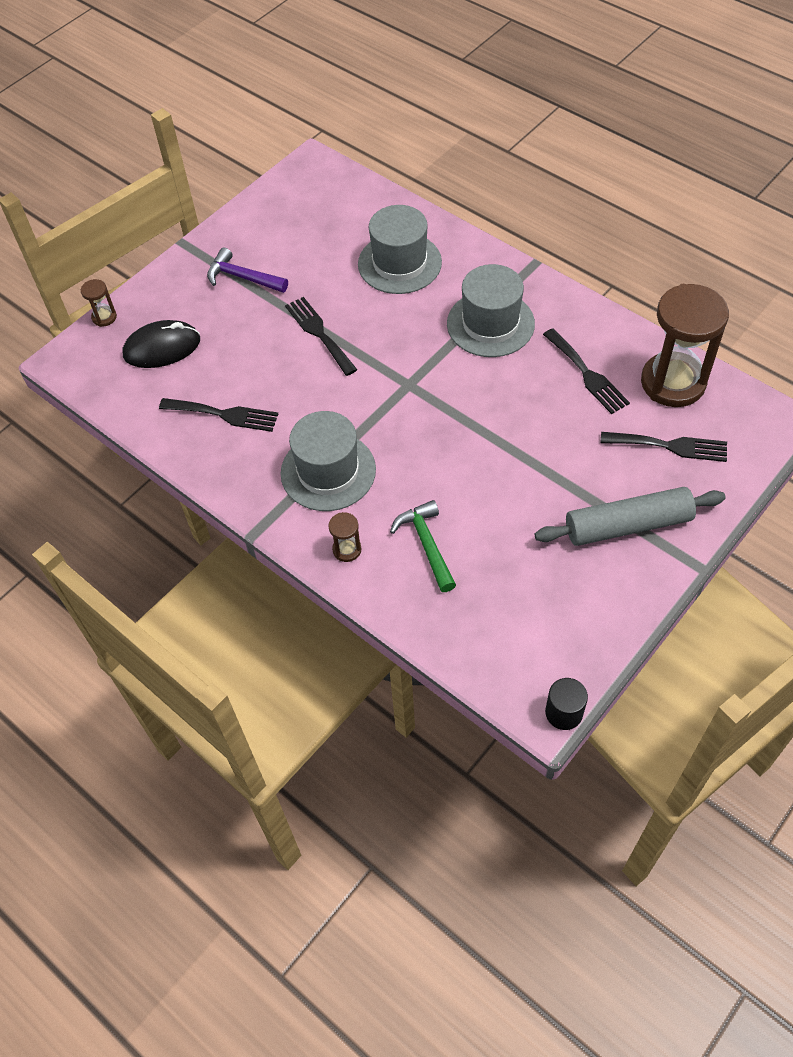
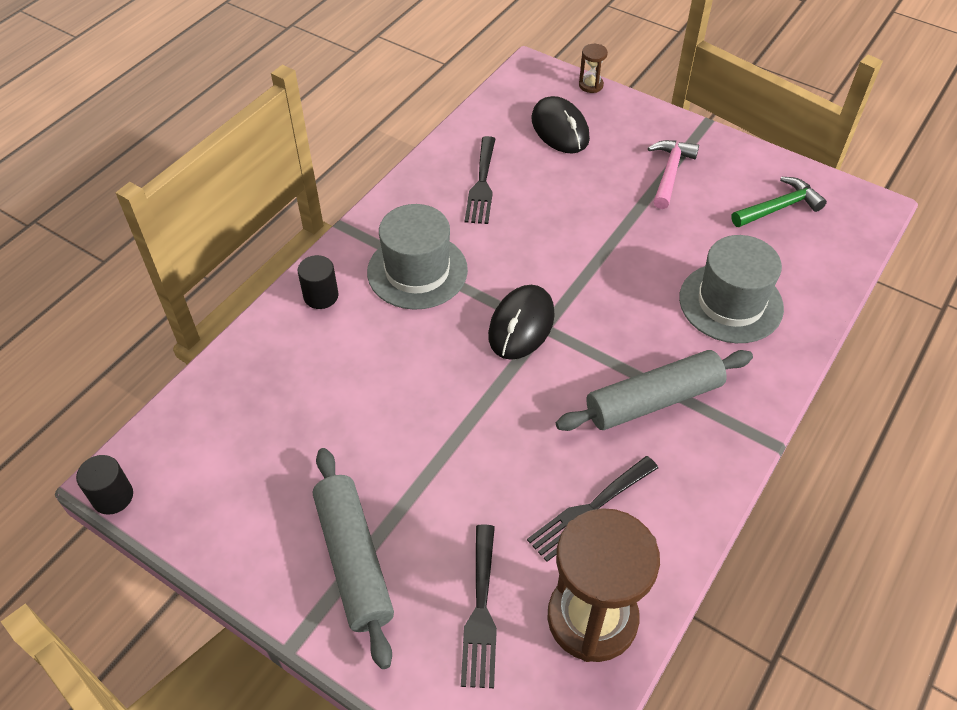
camera: 80 degrees right, 5 degrees down
(243, 277) = (670, 173): purple hammer -> pink hammer
(319, 333) = (604, 243): black fork -> none
(347, 549) = (321, 296): brown hourglass -> black cylinder
(404, 399) = (521, 325): none -> black mouse
(426, 544) = (326, 361): green hammer -> green hammer (779, 207)
(490, 324) = (653, 400): grey hat -> grey rolling pin

